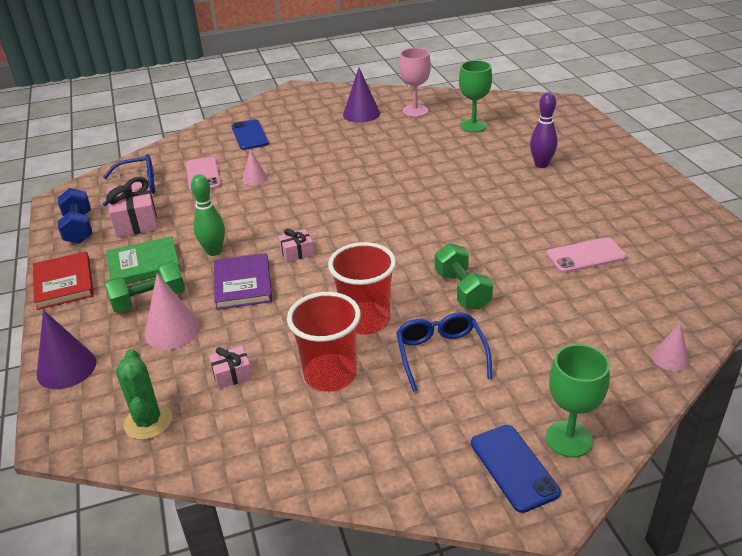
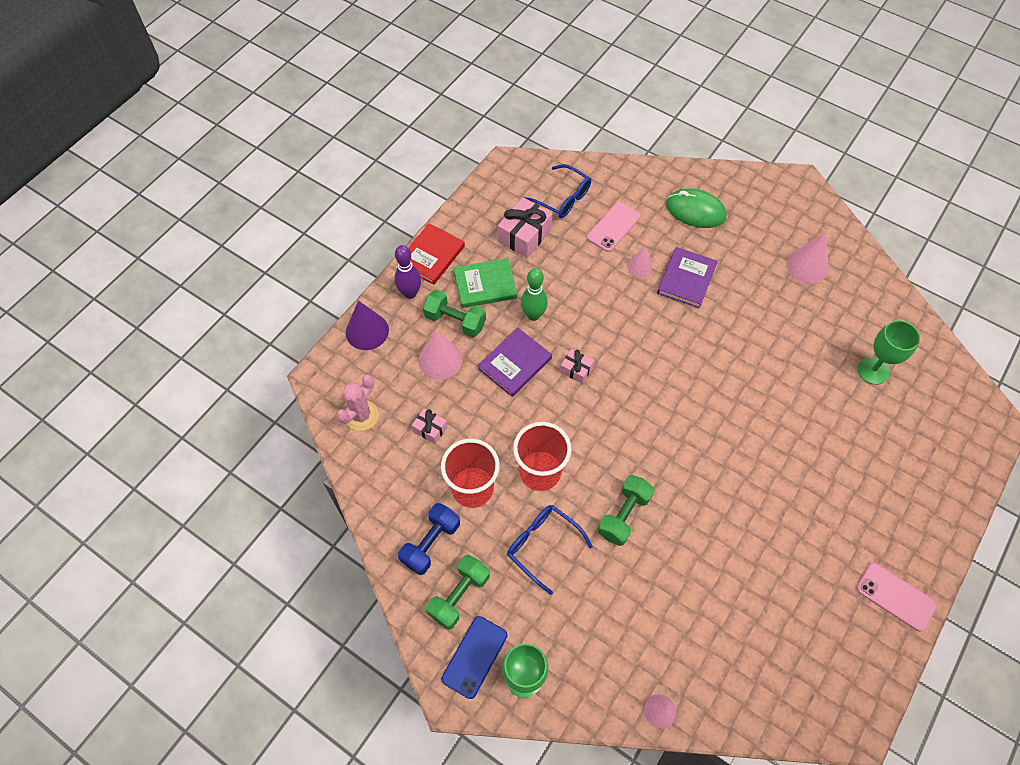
camera: 50 degrees right, 25 degrees up
(79, 228) = (488, 209): blue dumbbell -> blue dumbbell (431, 543)
(144, 265) = (485, 285): green book -> green book turned 45 degrees counterclockwise
(148, 422) = (361, 415): green cactus -> pink cactus
(249, 135) = (695, 211): blue phone -> green mouse
(297, 164) = (686, 279): none -> purple book
(361, 114) = (807, 266): purple cone -> pink cone
(415, 111) = (853, 305): pink goblet -> none
(434, 445) = (459, 595): none -> green dumbbell
(441, 355) = (543, 546): blue glasses -> blue glasses turned 90 degrees counterclockwise
(541, 164) = (856, 469): purple bowling pin -> purple bowling pin (410, 293)
(585, 256) = (742, 582): pink phone -> pink phone (895, 596)

